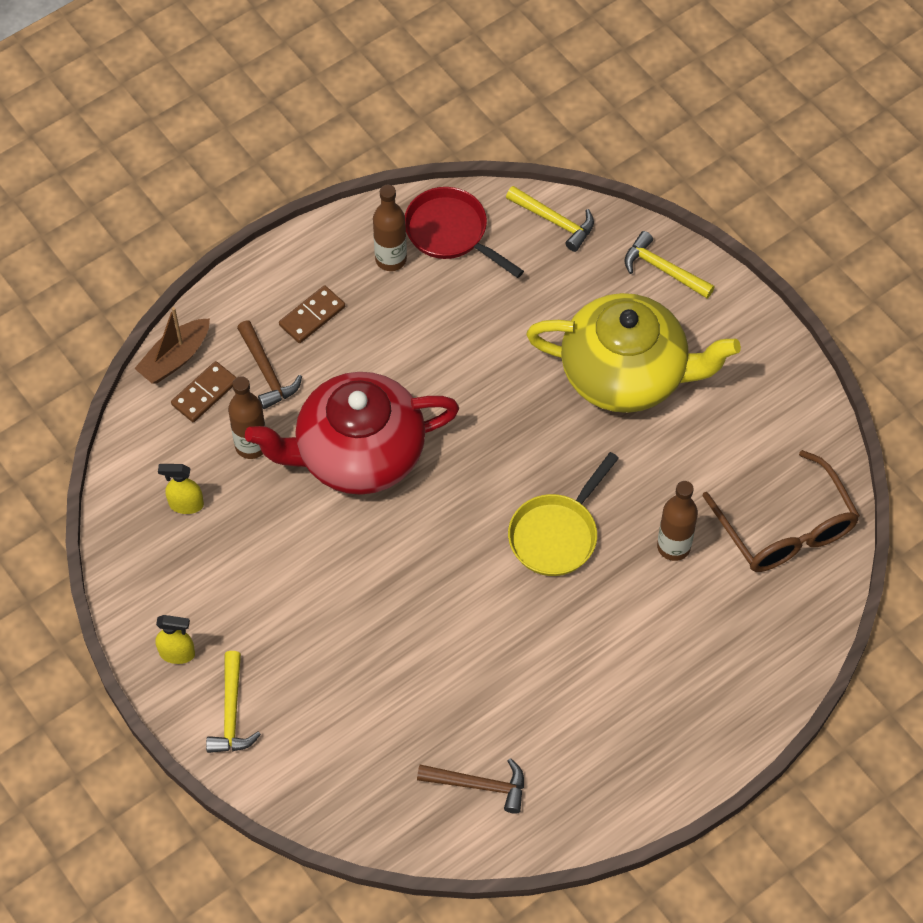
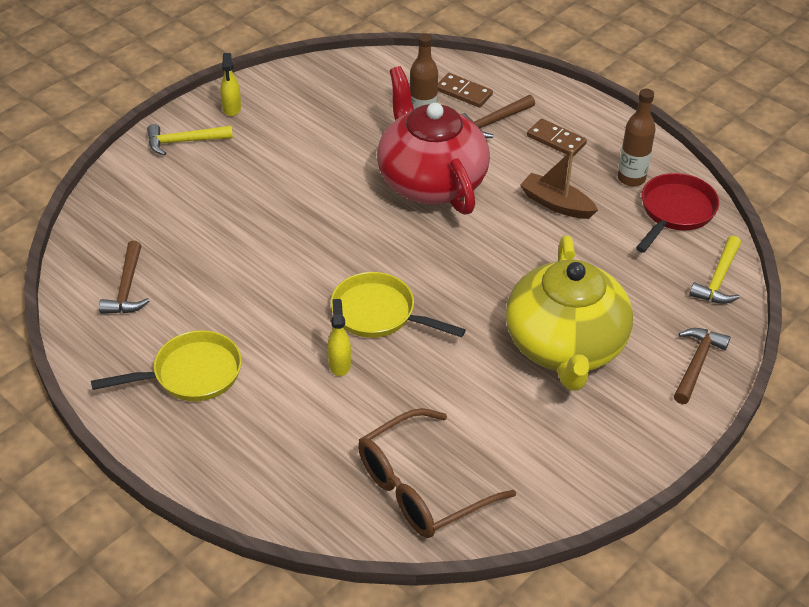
camera: 80 degrees right, 15 degrees down
(175, 358) = (491, 74): brown boat -> brown boat (556, 204)
(186, 504) = (361, 96): yellow spray bottle -> yellow spray bottle (339, 364)
(617, 723) = (191, 374): none -> yellow pan
(662, 269) = (697, 363): yellow hammer -> brown hammer
(673, 547) = (382, 399): brown bottle -> none

